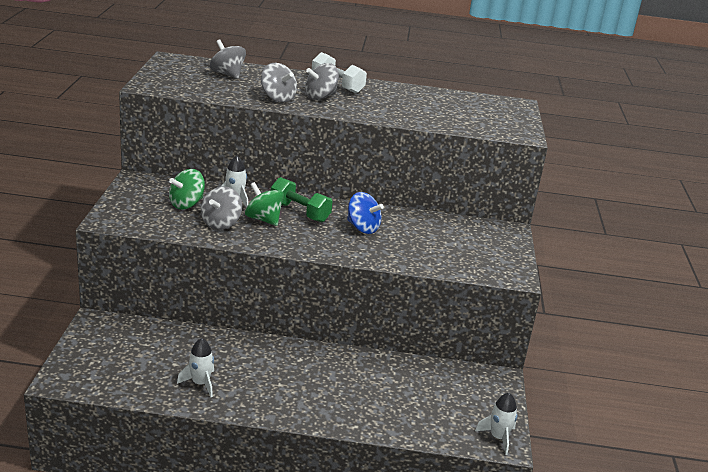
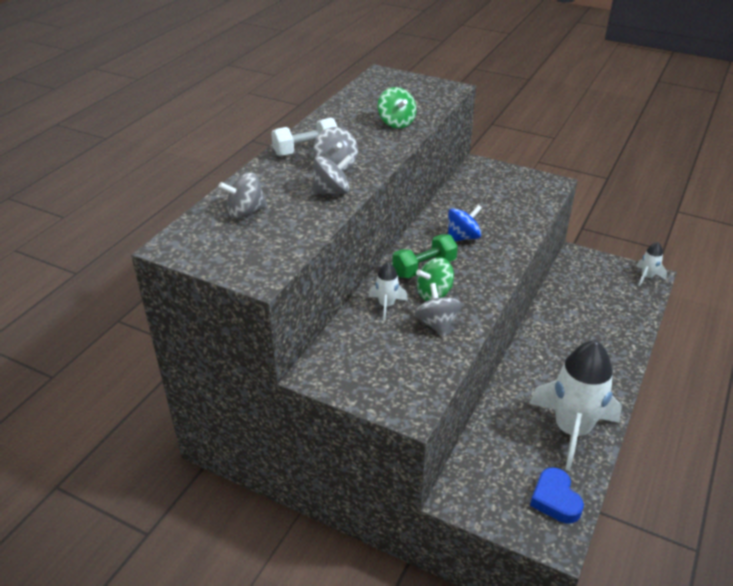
camera: 65 degrees left, 10 degrees up
(108, 376) = (555, 499): none -> blue heart
(186, 204) = (387, 342): green spinning top -> green spinning top (396, 123)
(200, 383) = (572, 430): white rocket -> white rocket, size x2.26
(221, 223) = (437, 324): grey spinning top -> grey spinning top turned 150 degrees counterclockwise

